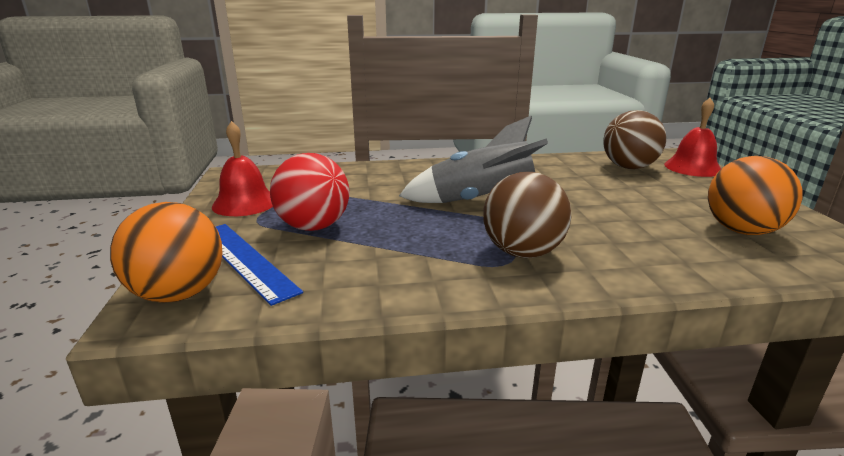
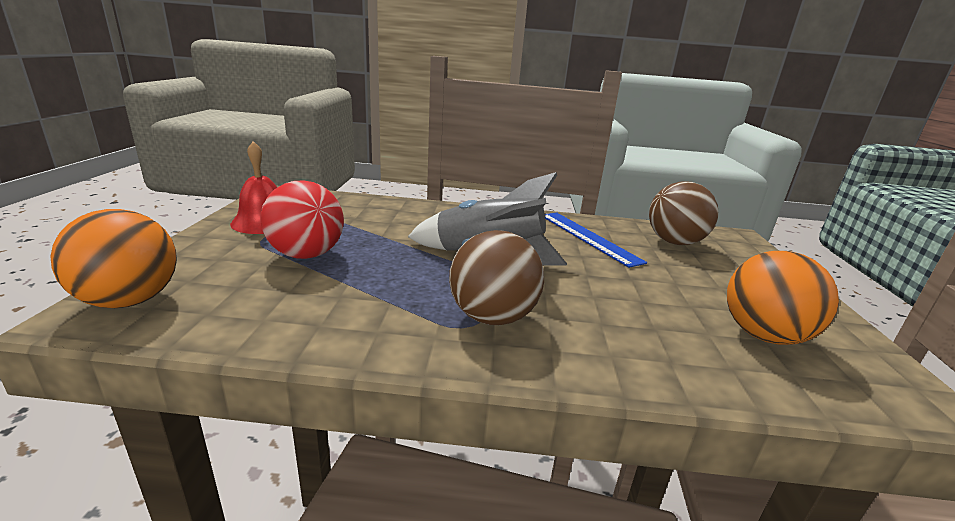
camera: 10 degrees right, 0 degrees up
(245, 260) = (217, 277): blue ruler -> blue ruler (588, 237)
(692, 167) = (748, 253): red bell -> none

